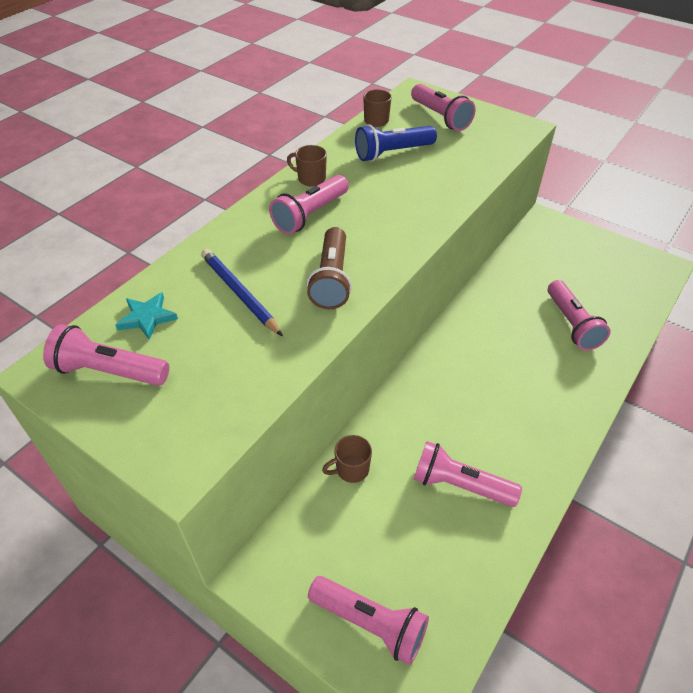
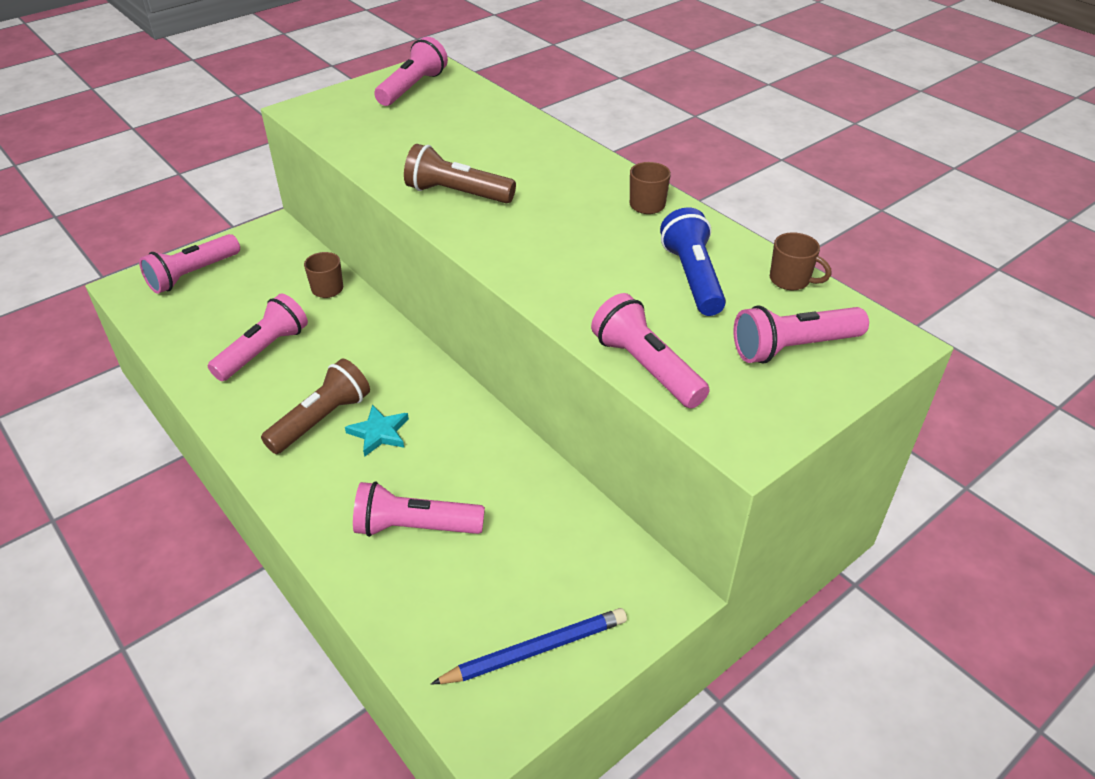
camera: 105 degrees right, 5 degrees down
(147, 318) = (463, 103): turquoise star -> turquoise star (379, 433)
(239, 293) = (467, 144): blue pencil -> blue pencil (535, 650)
(310, 215) = (573, 195): pink flashlight -> pink flashlight (646, 367)
(515, 407) = (321, 419): none -> brown flashlight

